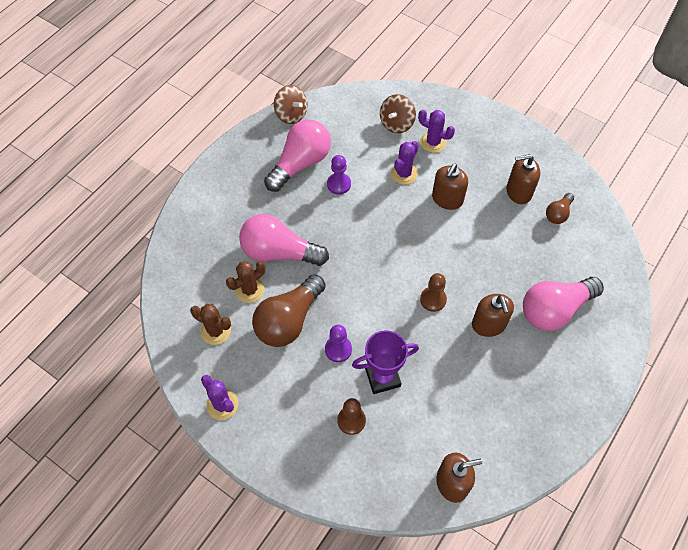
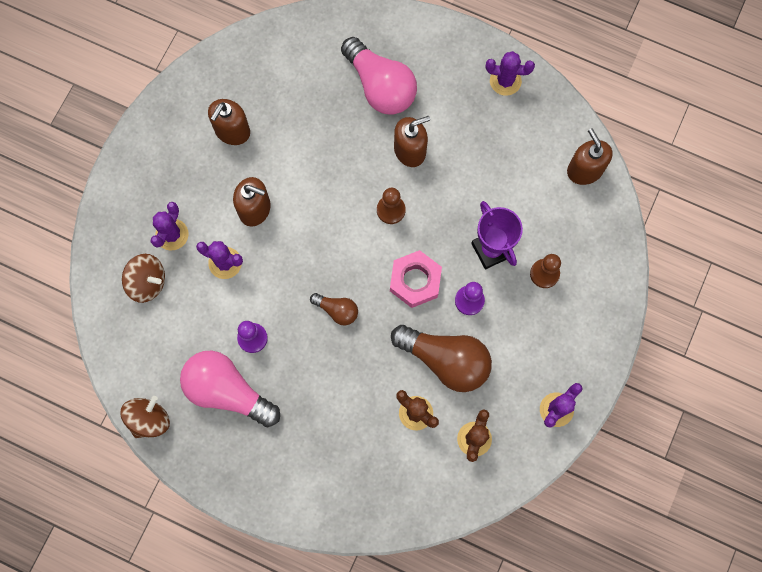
camera: 100 degrees left, 15 degrees up
(279, 252) = (360, 390): pink light bulb -> none
(364, 308) = (415, 281): none -> pink nut
(518, 192) = (232, 131): brown soap dispenser -> brown soap dispenser turned 45 degrees clockwise
(555, 424) = (505, 81): none -> purple cactus
(558, 213) = (256, 87): brown light bulb -> brown light bulb (337, 310)

